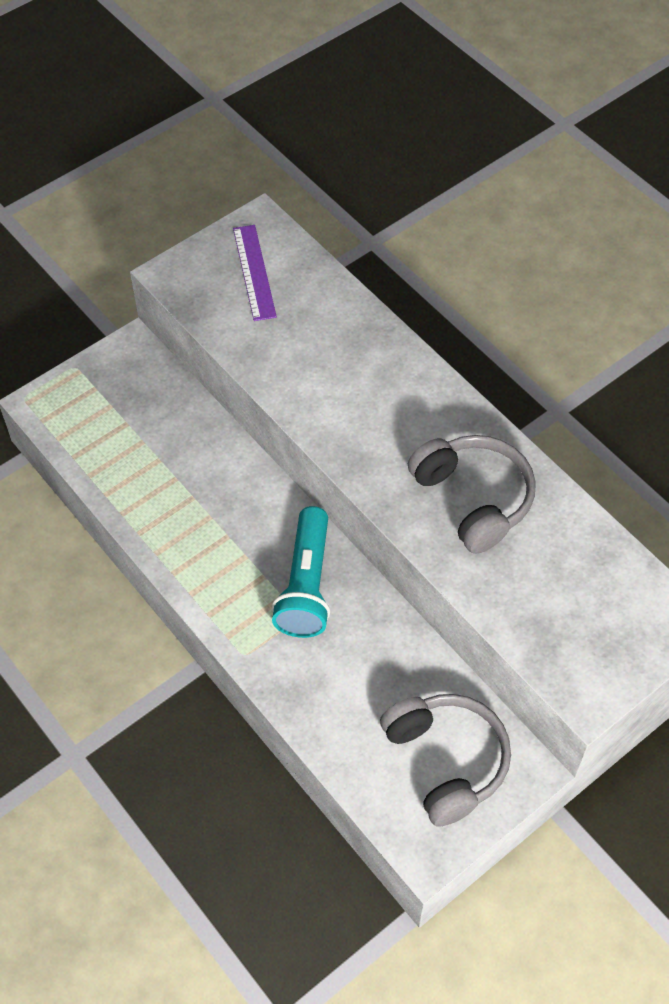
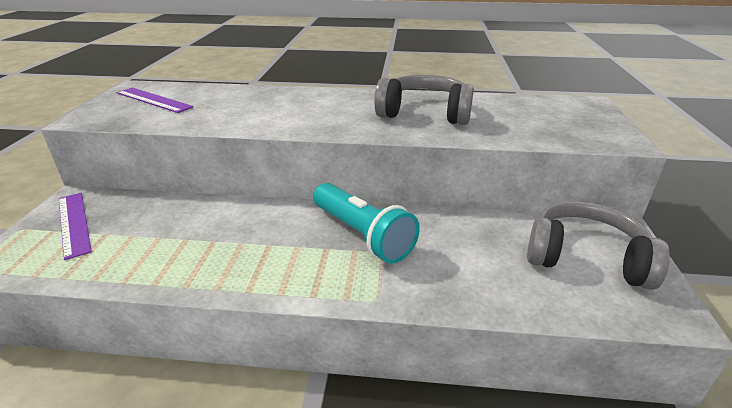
camera: 45 degrees left, 25 degrees down
(113, 389) = (73, 223): none -> purple ruler

